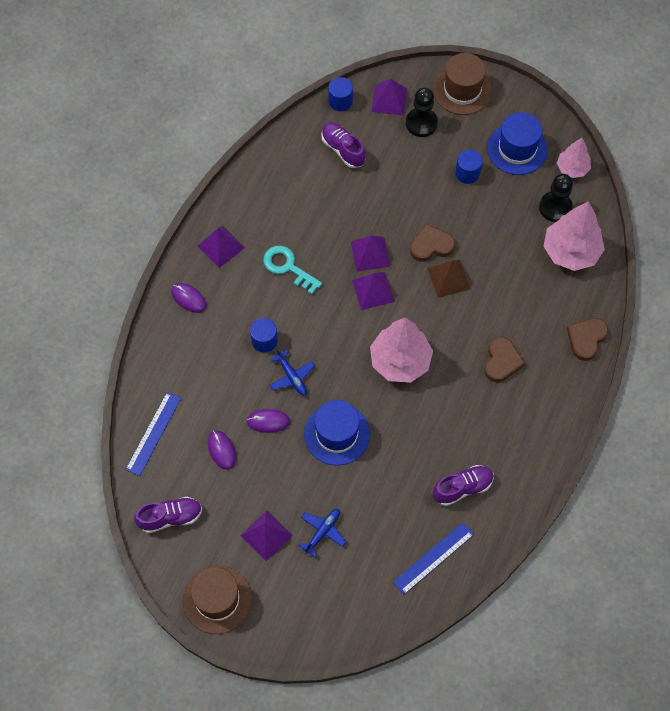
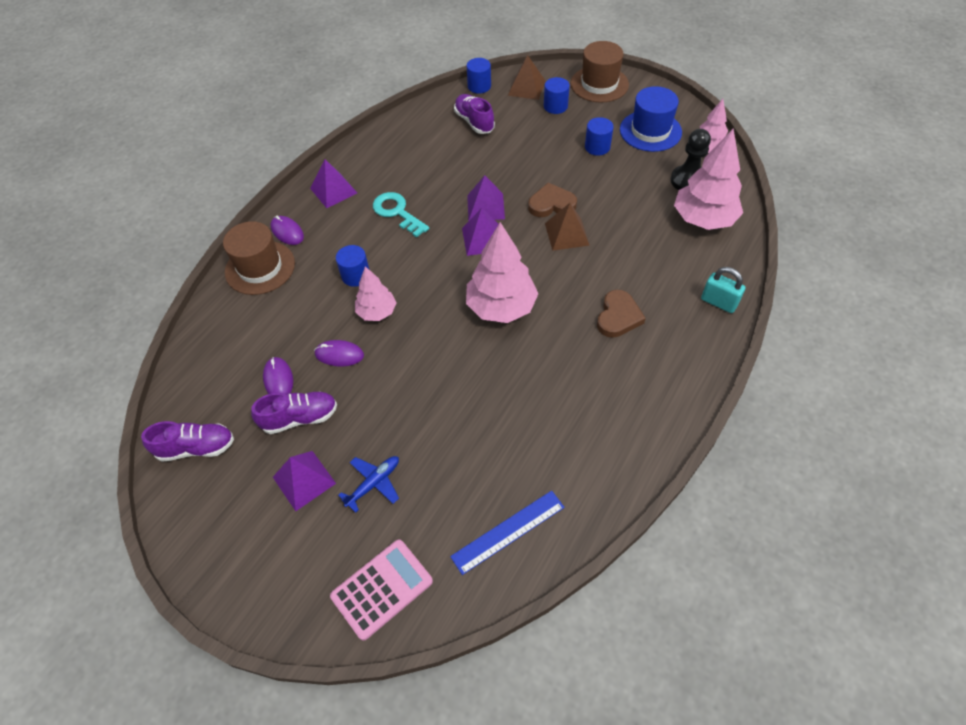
camera: 10 degrees right, 10 degrees down
(153, 433) = (208, 355): blue ruler -> none
(217, 599) = (221, 553): brown hat -> brown hat (260, 267)
(292, 376) = (377, 312): blue plane -> pink tree
(337, 434) = (414, 375): blue hat -> none
(346, 611) = (382, 588): none -> pink calculator
(389, 100) = (526, 87): purple pyramid -> brown pyramid
(421, 123) = (555, 106): black pawn -> blue cylinder
(462, 488) = (556, 449): purple shoe -> purple shoe (300, 418)
(586, 339) = (719, 302): brown heart -> turquoise padlock

